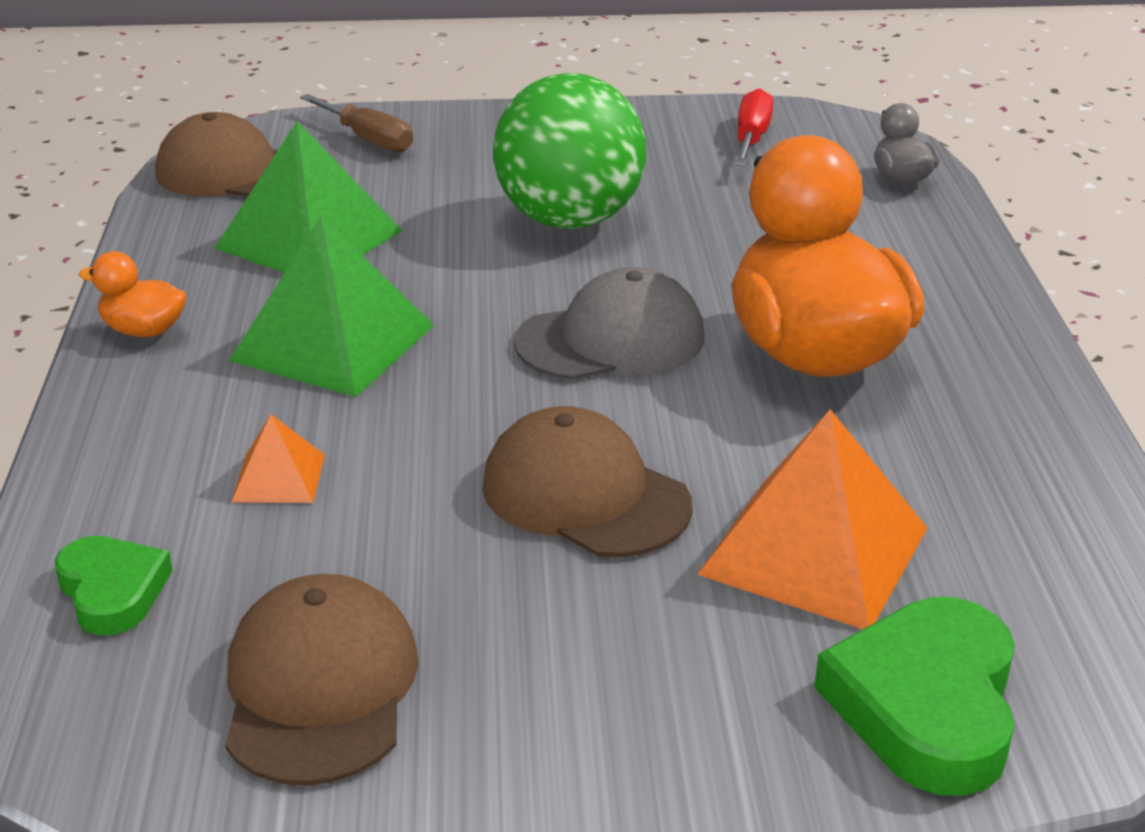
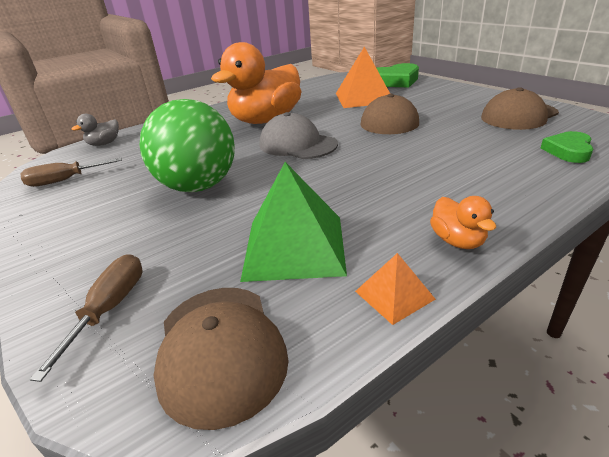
camera: 120 degrees left, 0 degrees up
(278, 478) = (471, 156): orange pyramid -> orange pyramid (394, 295)
(333, 342) = (380, 187): green pyramid -> none
(751, 138) = (64, 180): red screwdriver -> brown screwdriver

